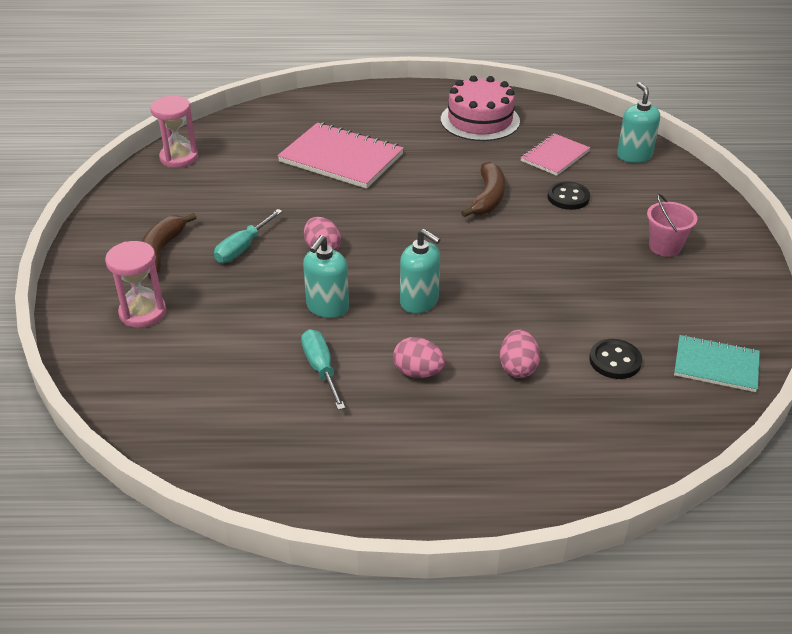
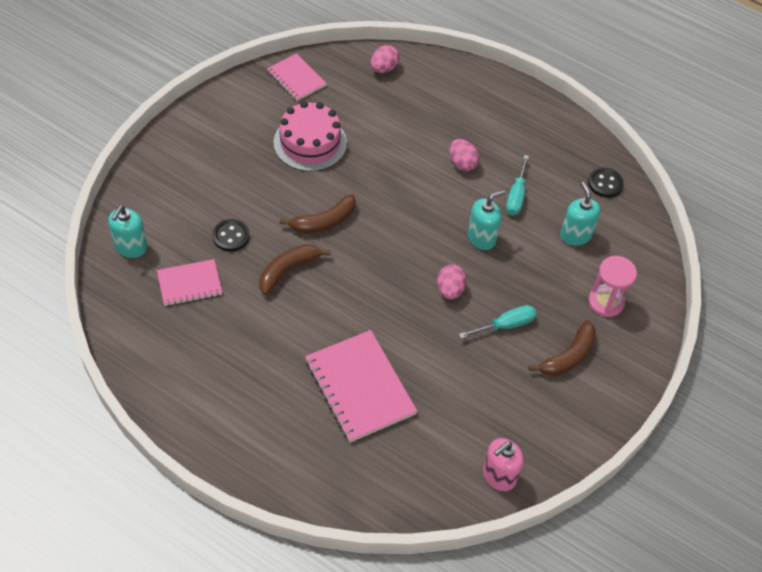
camera: 150 degrees left, 15 degrees up
(179, 158) = (499, 476): pink hourglass -> pink soap dispenser
(419, 301) = (420, 209): turquoise soap dispenser -> turquoise soap dispenser (575, 235)
(480, 120) = (198, 366): pink cake -> pink cake (310, 143)
(502, 245) = (324, 222): none -> brown banana
(518, 368) = (404, 135): pink egg -> pink egg (384, 68)
(615, 361) = (346, 110): black button -> black button (605, 183)
(665, 247) = (221, 159): pink bucket -> none
(716, 365) = (296, 78): turquoise notebook -> pink notebook

